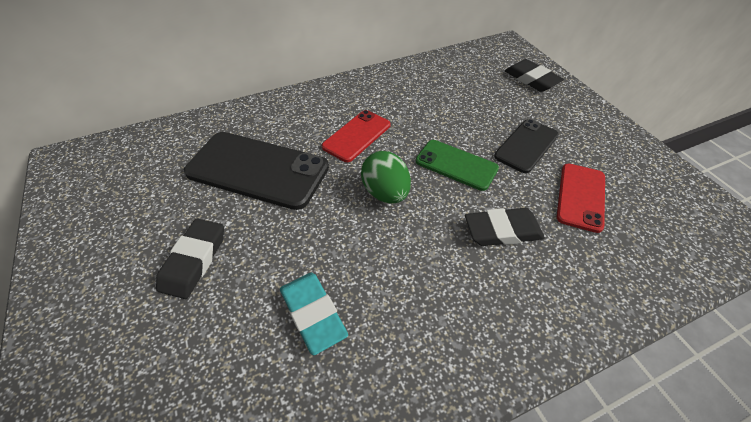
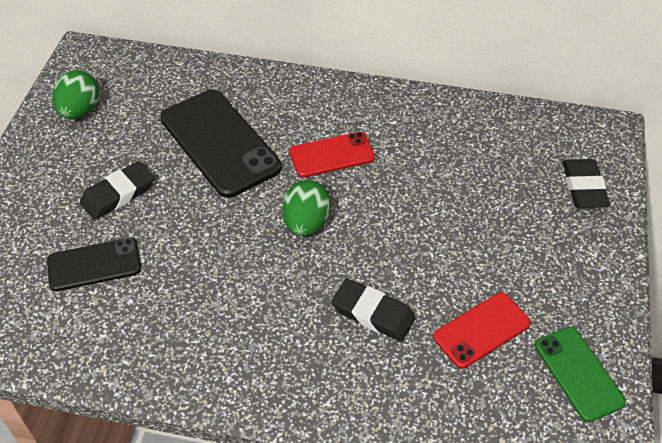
camera: 35 degrees right, 0 degrees up
(94, 208) = (80, 111): none -> green egg
(313, 314) = (167, 283): turquoise eraser -> none
(456, 165) = (395, 234): green phone -> green phone (578, 373)
(526, 146) = (487, 254): black phone -> black phone (94, 264)

